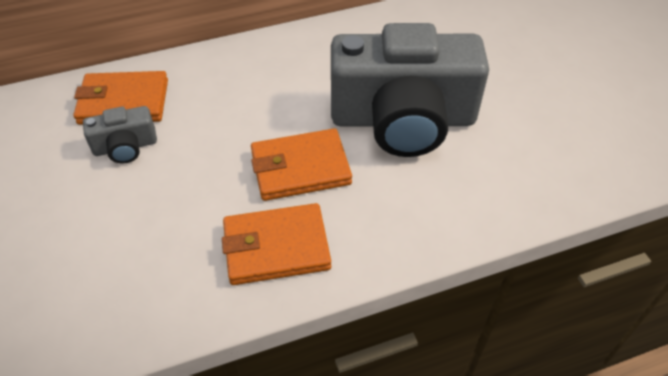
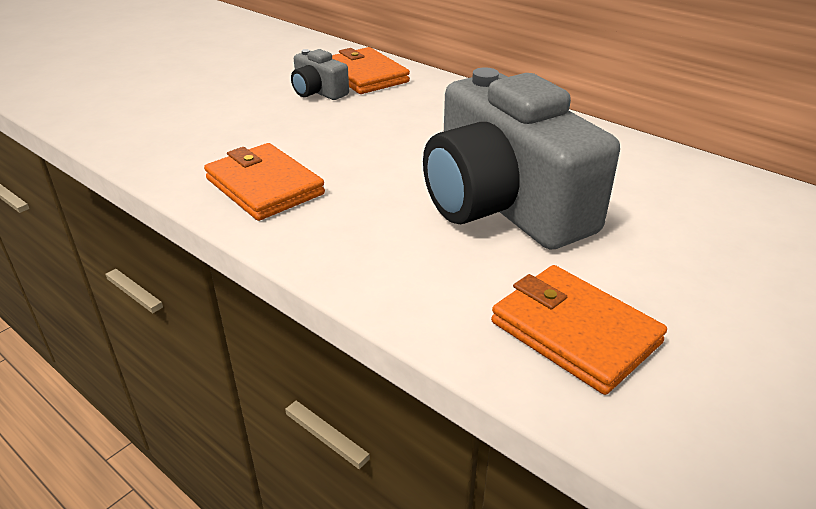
camera: 60 degrees right, 15 degrees down
(300, 168) = (371, 169): orange wallet -> orange wallet (574, 332)

